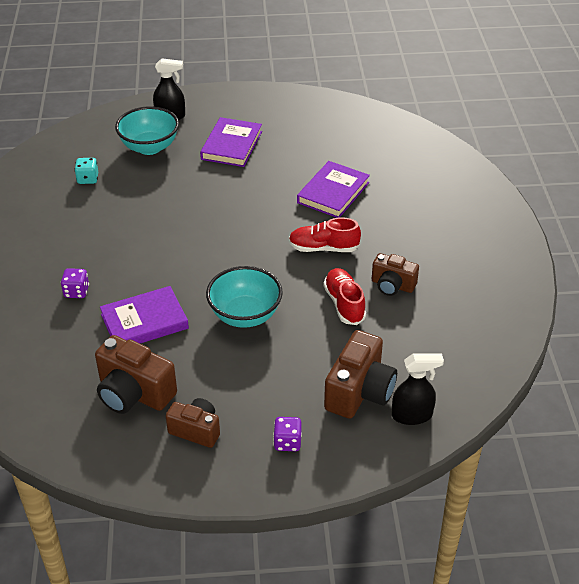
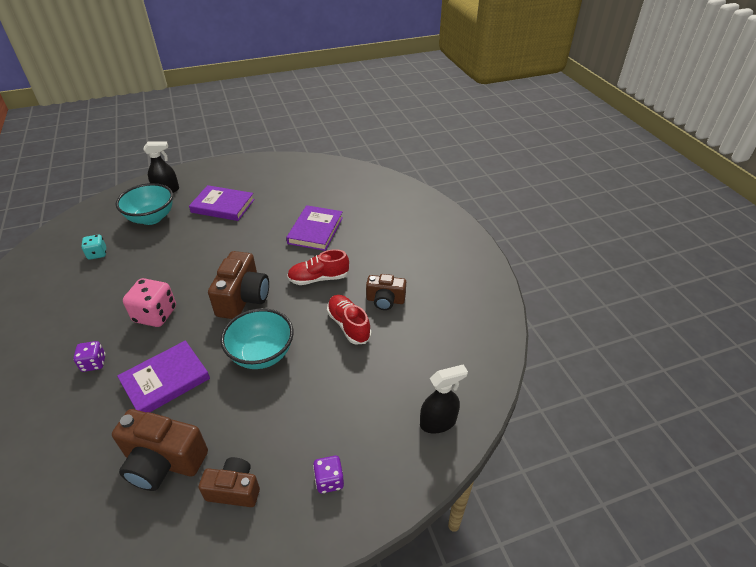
camera: 15 degrees left, 0 degrees up
(142, 255) = (155, 315): none -> pink dice
(232, 145) = (223, 206): purple book -> purple book turned 75 degrees counterclockwise
(359, 392) = (384, 409): brown camera -> brown camera (243, 298)

